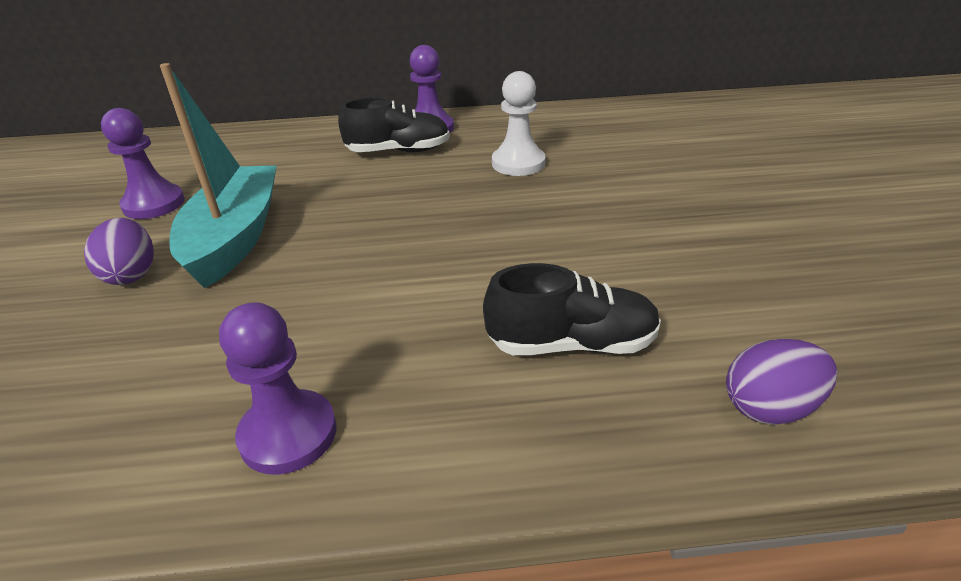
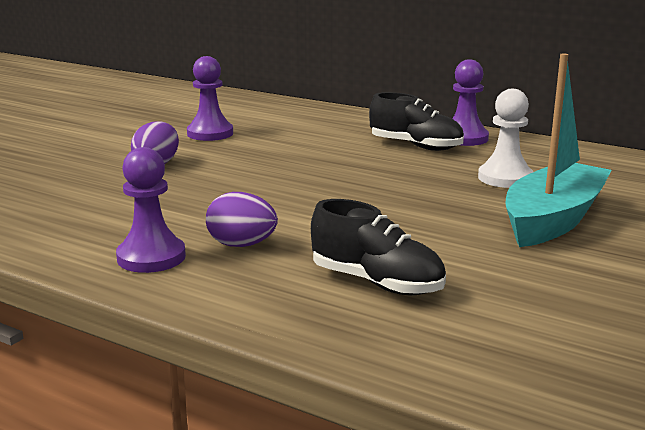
camera: 35 degrees right, 15 degrees down
(235, 237) = (236, 164): turquoise boat -> turquoise boat (553, 220)
(769, 408) = (469, 363): purple egg -> purple egg (242, 245)

